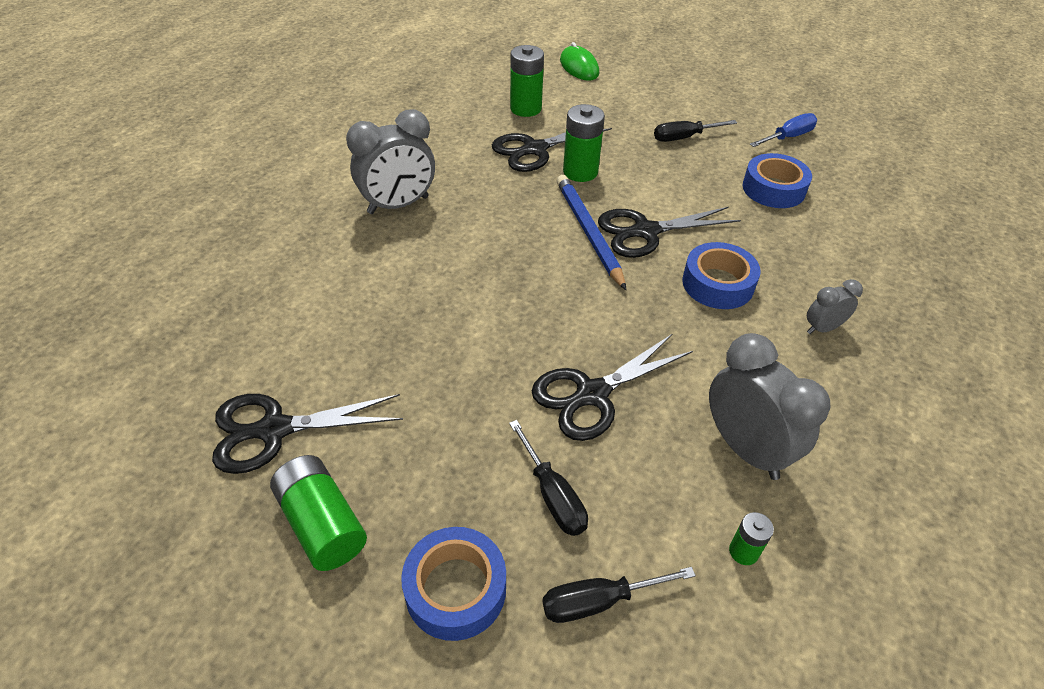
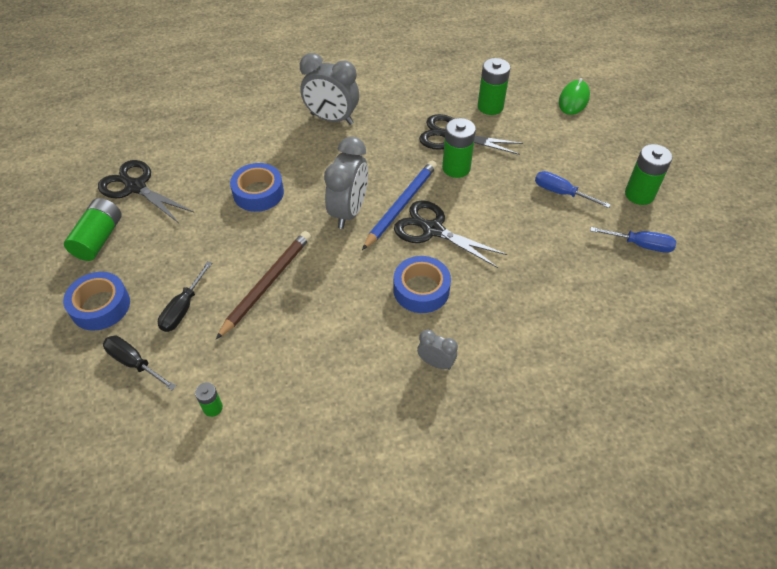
camera: 50 degrees right, 5 degrees up
(592, 394) = (267, 284): black scissors -> brown pencil
(684, 137) = (561, 193): black screwdriver -> blue screwdriver
(731, 105) = (639, 194): none -> green battery
(745, 448) = (289, 373): grey clock -> grey clock (348, 211)
(773, 189) = (561, 268): blue tape -> blue tape (258, 193)

